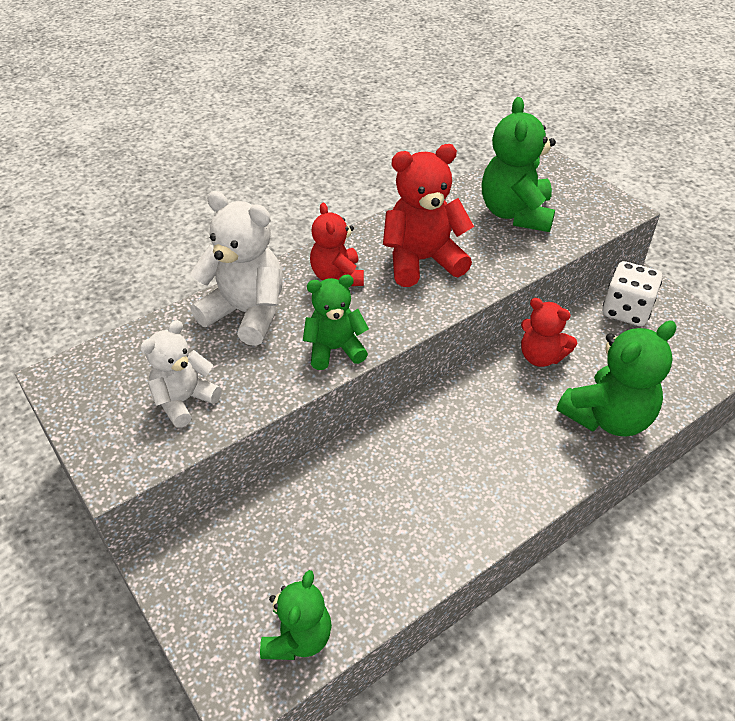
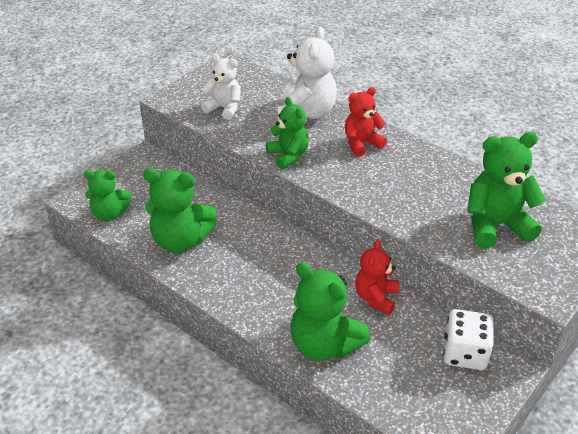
camera: 75 degrees right, 5 degrees down
(393, 540) = (181, 240): none -> green teddy bear
(422, 261) = (401, 181): red teddy bear -> none

